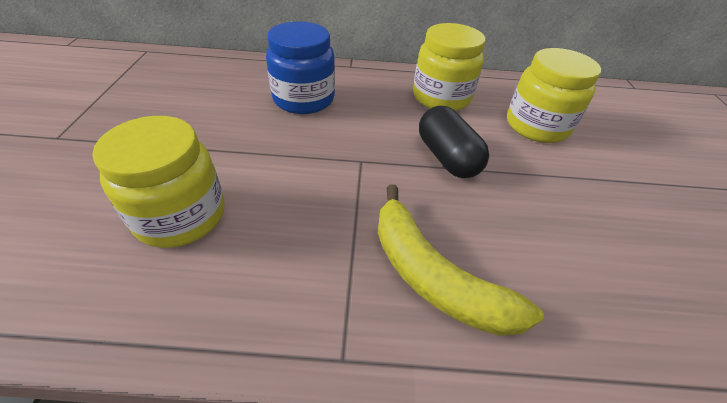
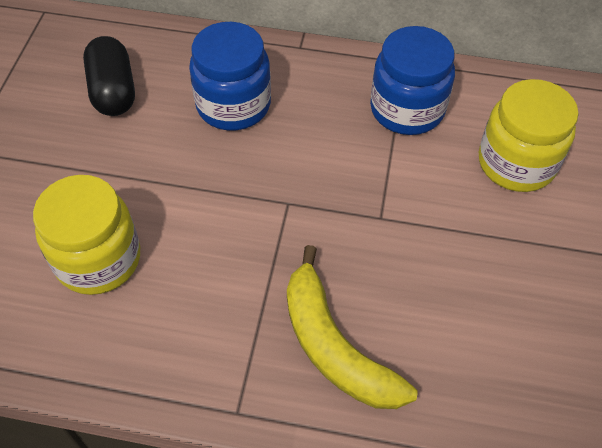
camera: 10 degrees right, 10 degrees up
(441, 97) = (407, 109): yellow jar -> blue jar
(447, 157) = (388, 205): black capsule -> black capsule (113, 91)

